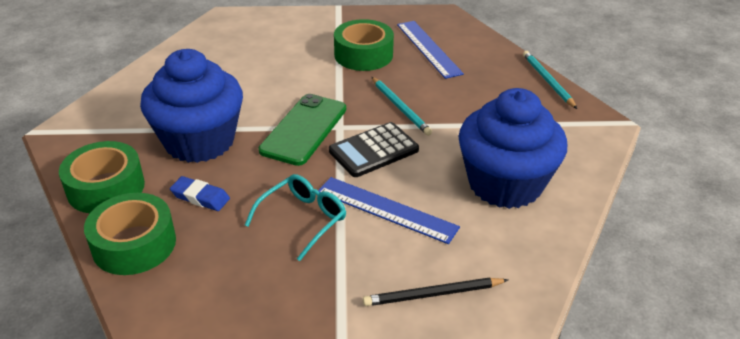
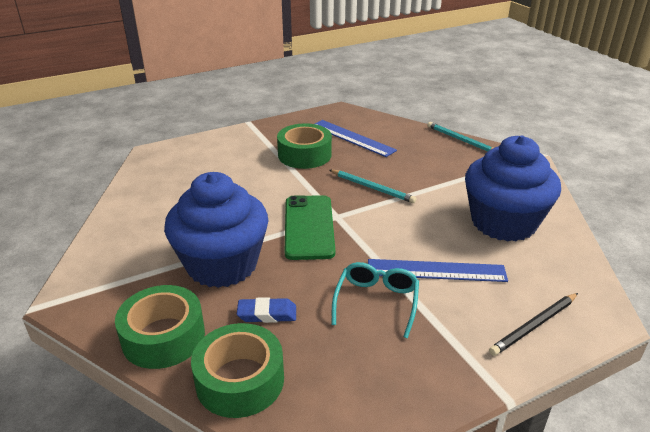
camera: 25 degrees left, 5 degrees down
(373, 150) = (382, 227): black calculator -> none

